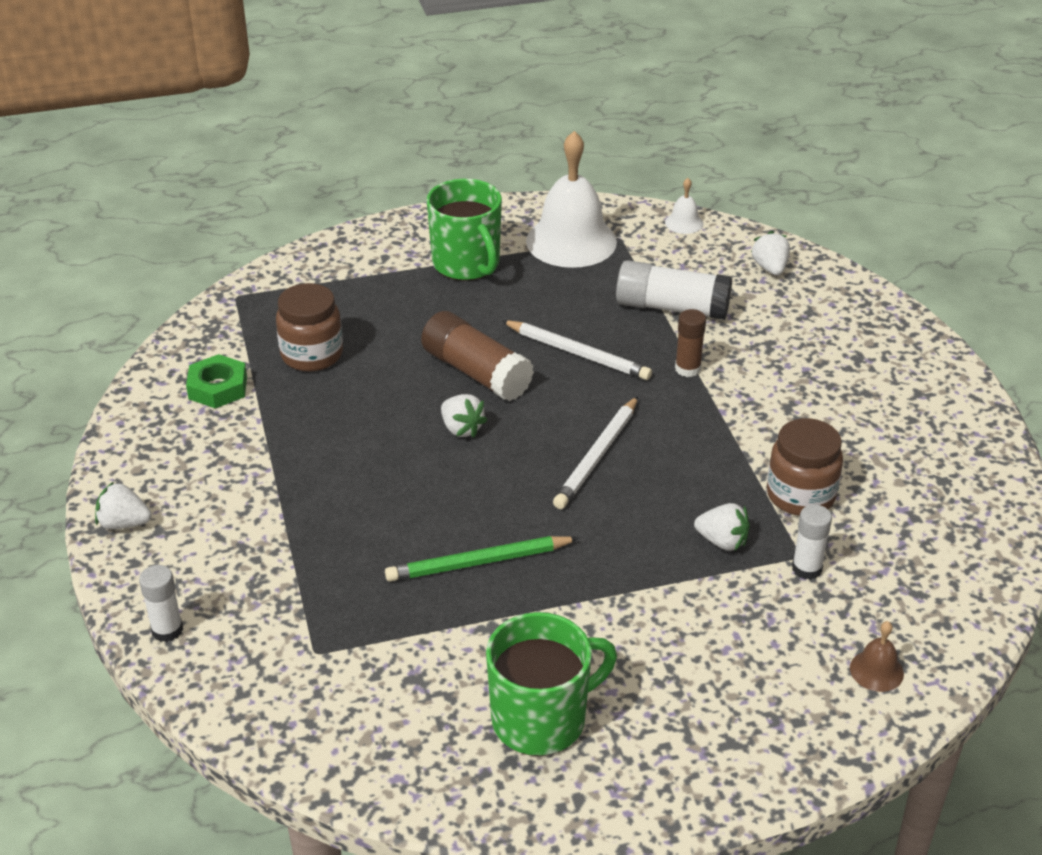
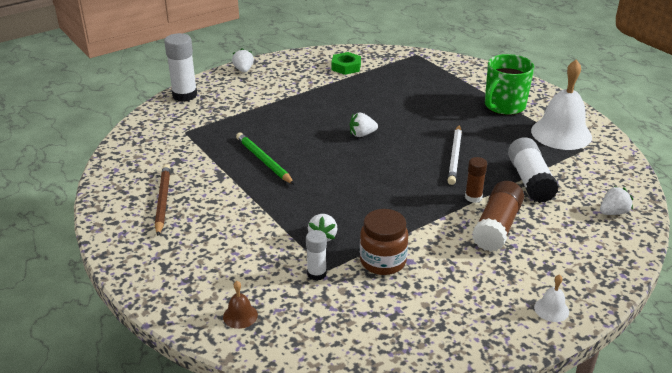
camera: 70 degrees right, 5 degrees down
(167, 630) = (184, 95): white glue stick -> white glue stick, size x1.75
(312, 355) = (388, 82): brown jar -> none
(461, 429) = (362, 134): white strawberry -> white strawberry turned 45 degrees clockwise
(476, 372) = (411, 129): brown glue stick -> brown glue stick (497, 227)
(541, 719) = (163, 201): green mug -> brown pencil
(597, 456) = (368, 180): white pencil -> none
(684, 223) = (626, 169): white bell -> white bell (551, 309)

